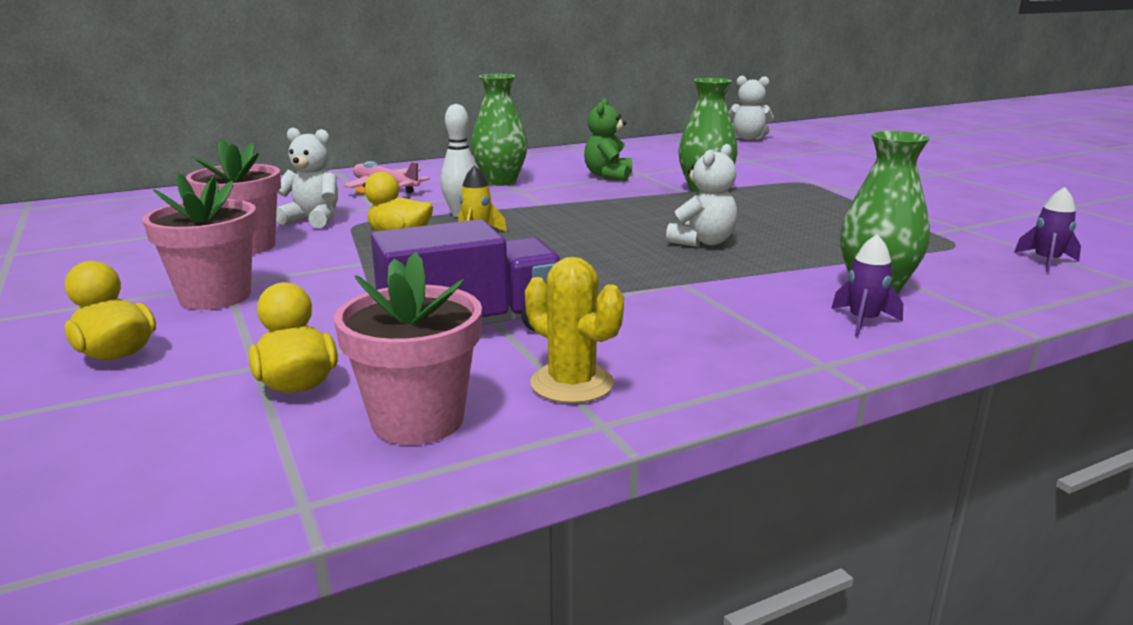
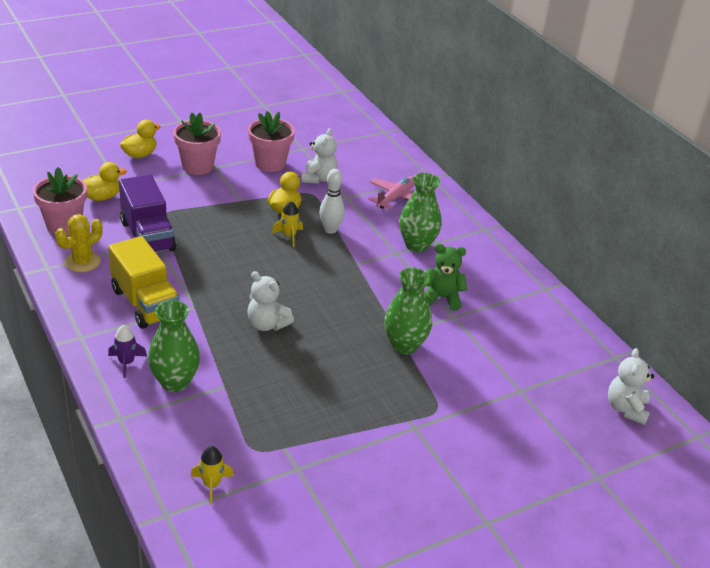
camera: 85 degrees right, 15 degrees up
(691, 317) = (145, 303): none -> yellow truck
(1046, 261) = (211, 485): purple rocket -> yellow rocket

